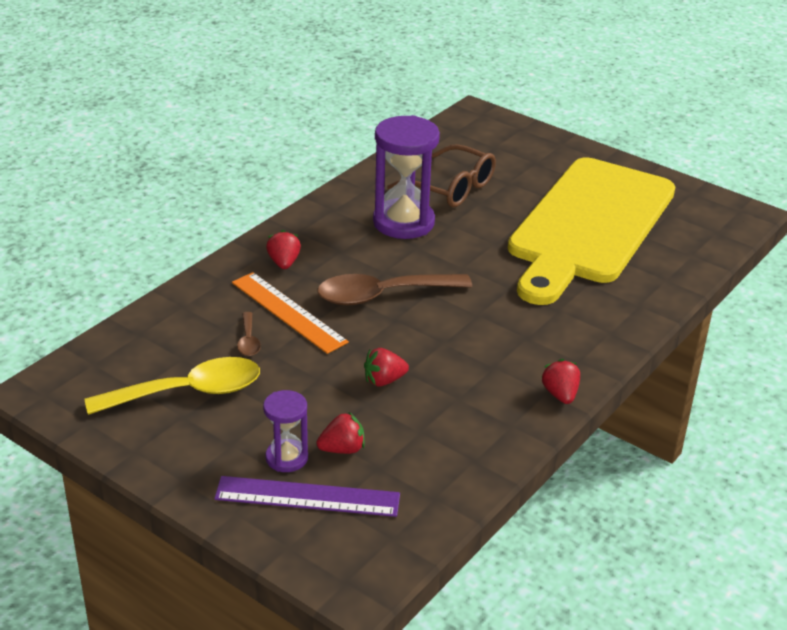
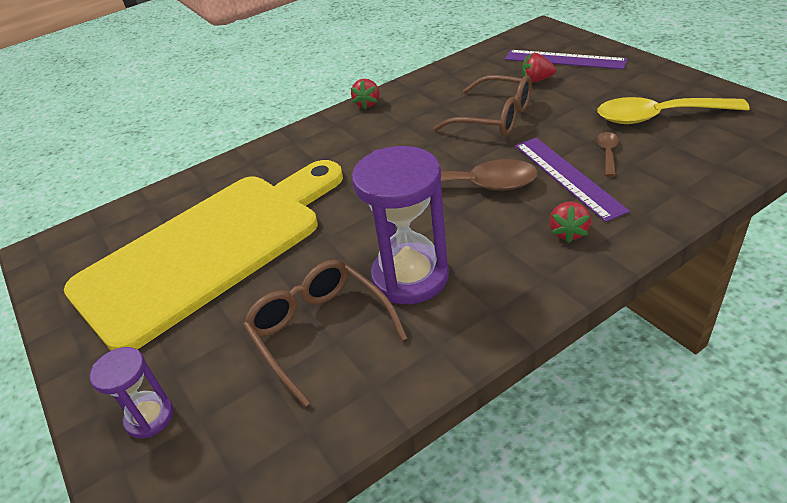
camera: 155 degrees left, 5 degrees up
(286, 458) = (577, 77): purple hourglass -> purple hourglass (149, 417)
(288, 312) = (567, 176): orange ruler -> purple ruler
(384, 380) = (493, 118): red strawberry -> brown glasses

